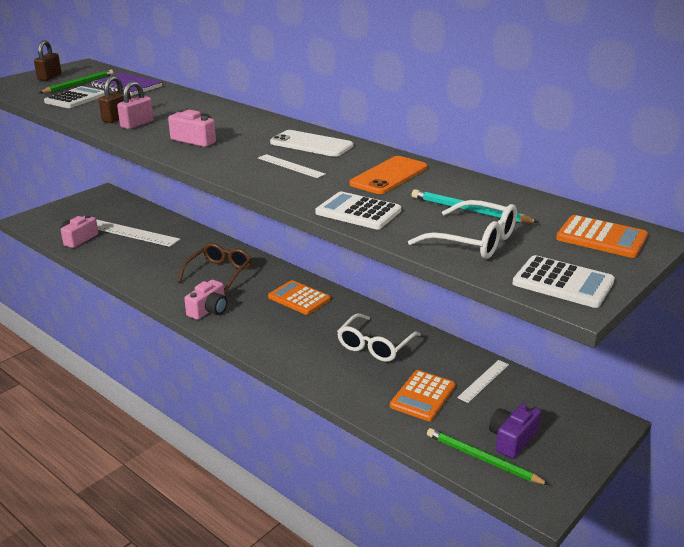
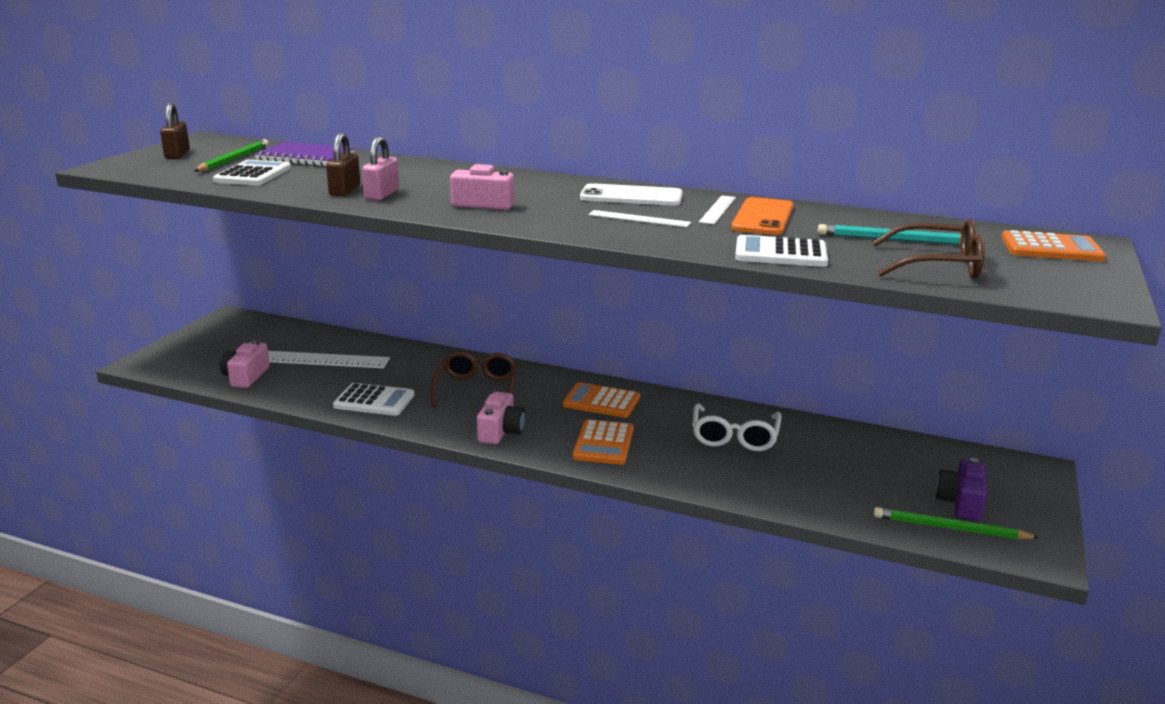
camera: 20 degrees left, 5 degrees down
(422, 396) = (833, 479): orange calculator -> orange calculator (603, 443)
(473, 241) = (937, 265): white glasses -> brown glasses
(483, 381) = (881, 451): white ruler -> white ruler (718, 209)
(563, 283) = (1073, 290): white calculator -> white calculator (374, 401)

